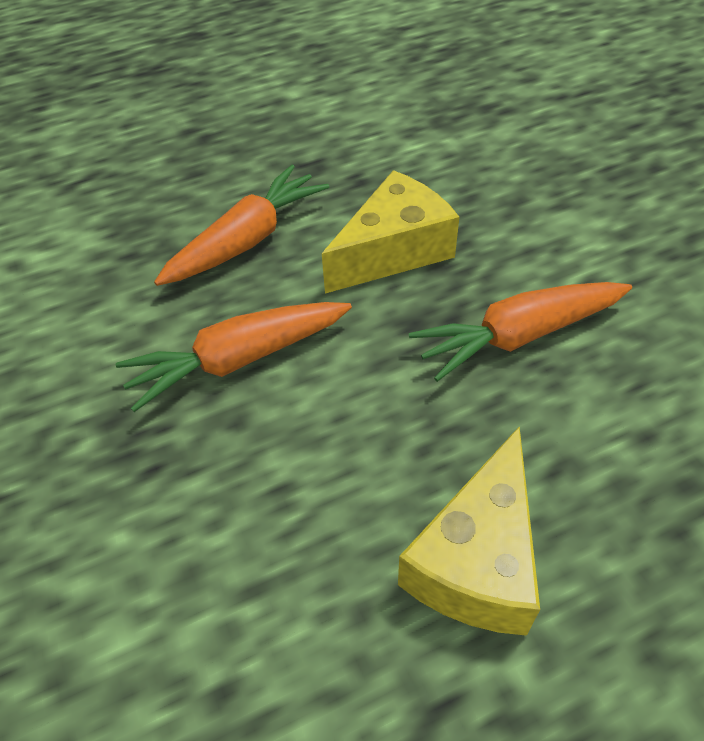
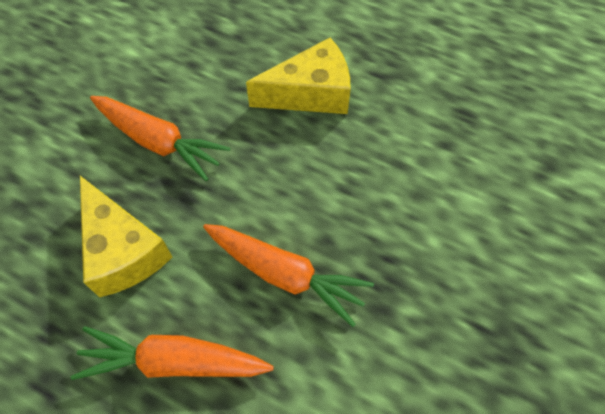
camera: 130 degrees left, 10 degrees up
(393, 251) = (123, 250): yellow cheese -> yellow cheese turned 135 degrees counterclockwise

